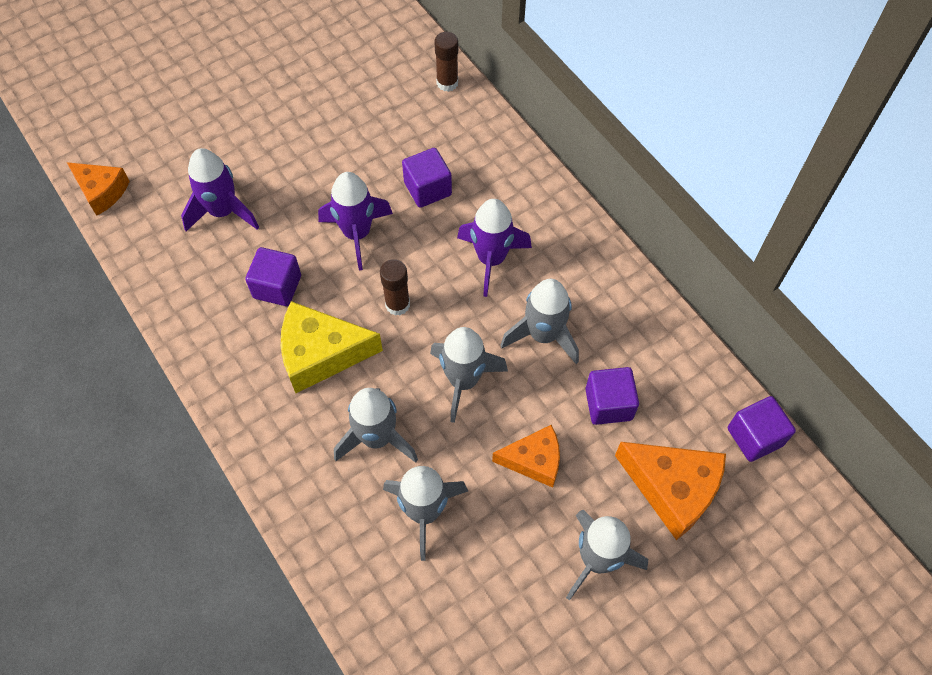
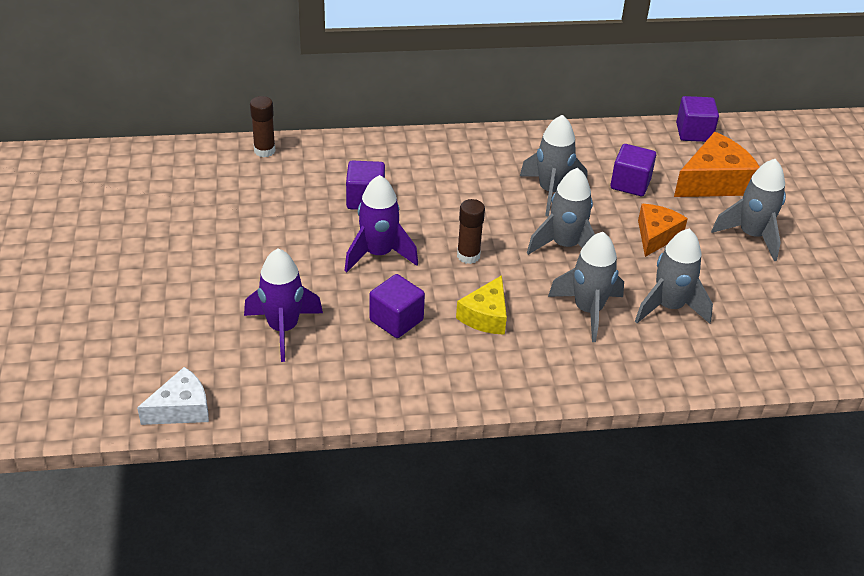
camera: 65 degrees left, 20 degrees down
(102, 192) = (181, 409): orange cheese -> white cheese
(321, 354) = (485, 316): yellow cheese -> yellow cheese, size x0.65
(491, 259) = (462, 192): purple rocket -> none

